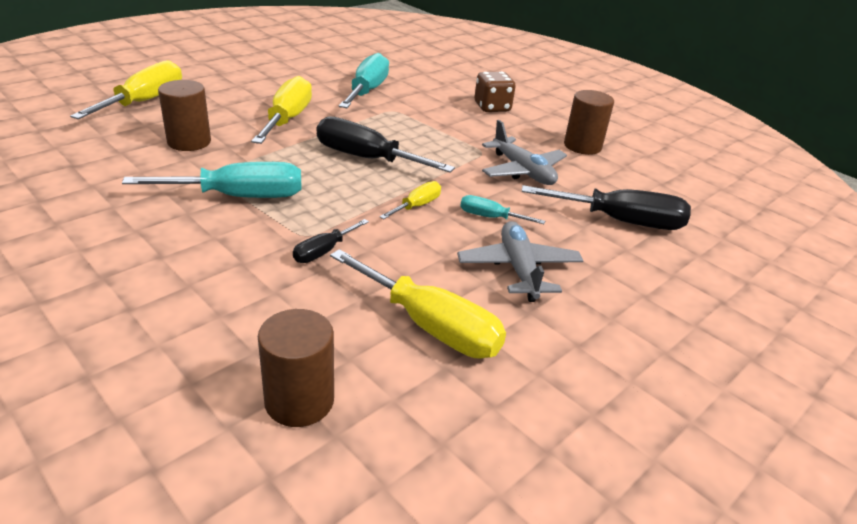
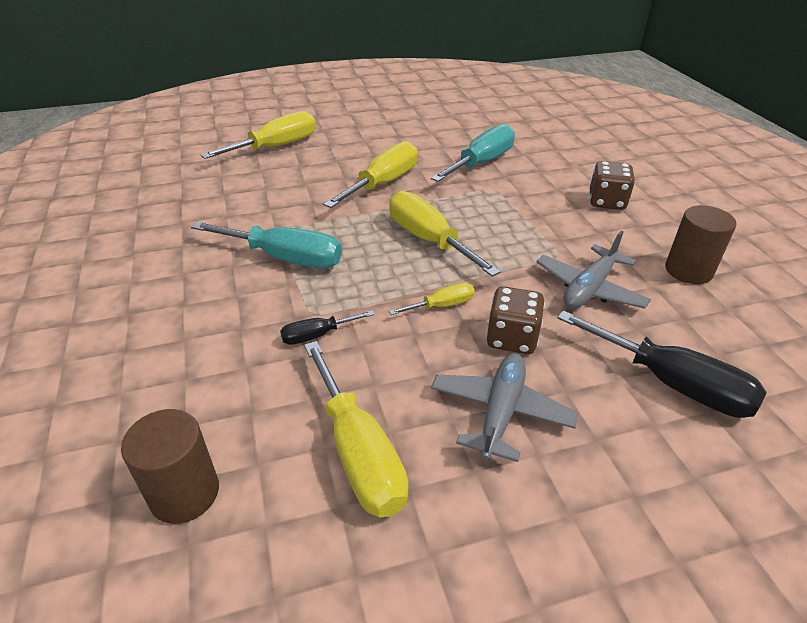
camera: 30 degrees right, 5 degrees up
(189, 142) = (283, 193): brown cylinder -> none
(366, 158) = (428, 240): black screwdriver -> yellow screwdriver
(490, 217) = (512, 338): turquoise screwdriver -> brown dice
(522, 171) = (589, 288): grey plane -> grey plane turned 45 degrees clockwise

